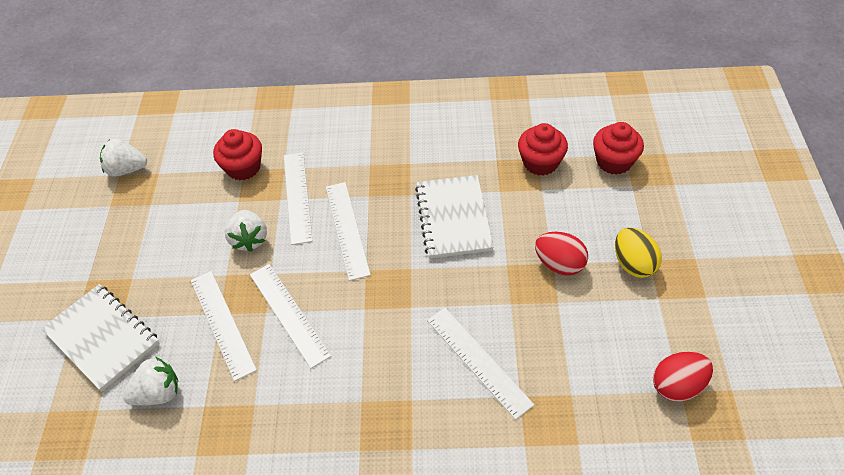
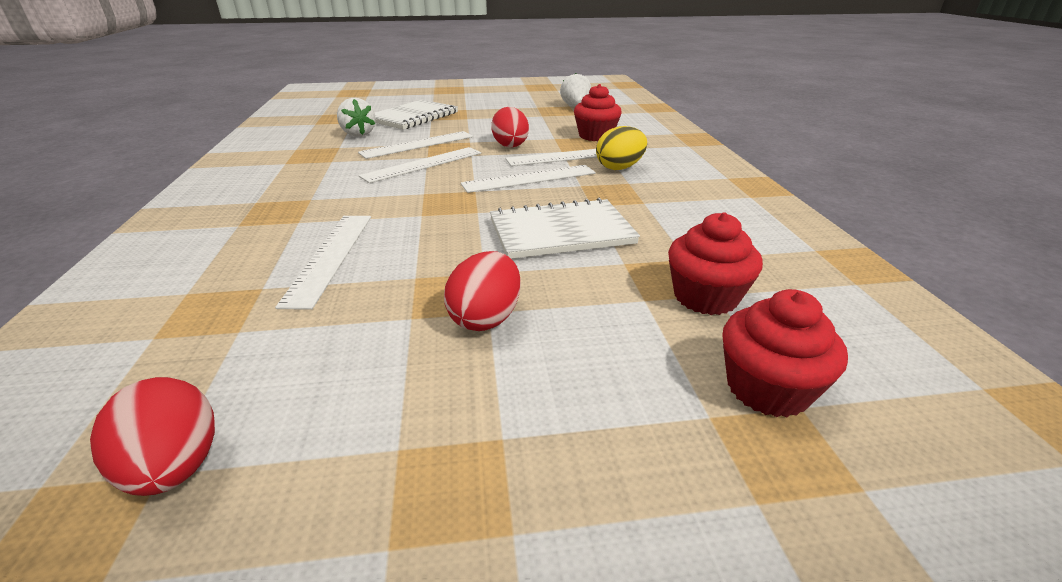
camera: 80 degrees right, 20 degrees down
(249, 239) = (510, 145): white strawberry -> red egg
(478, 361) = (330, 256): white ruler -> white ruler turned 45 degrees counterclockwise
(633, 264) = (489, 410): yellow egg -> yellow egg (619, 168)

